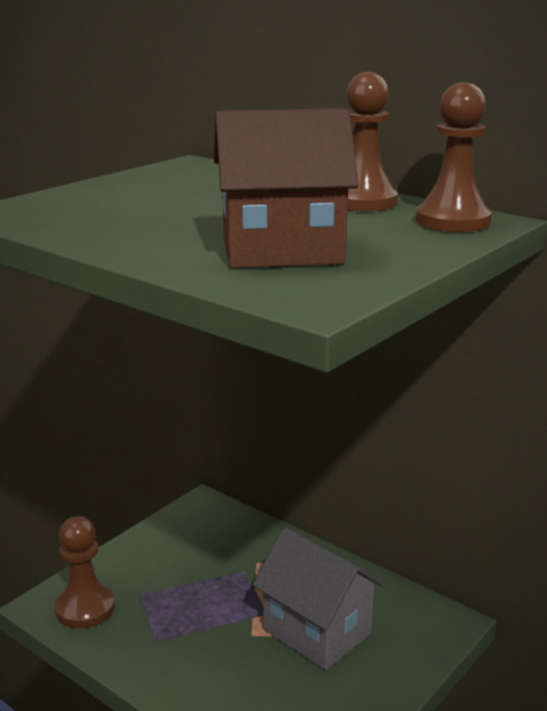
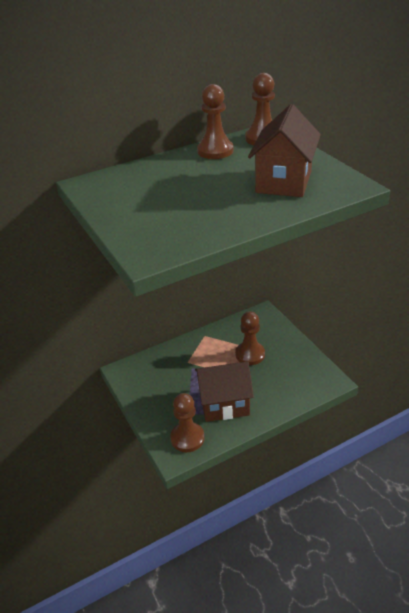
camera: 65 degrees left, 15 degrees up
(174, 631) = (224, 404): none -> brown house
(317, 632) = (250, 354): grey house -> brown pawn

